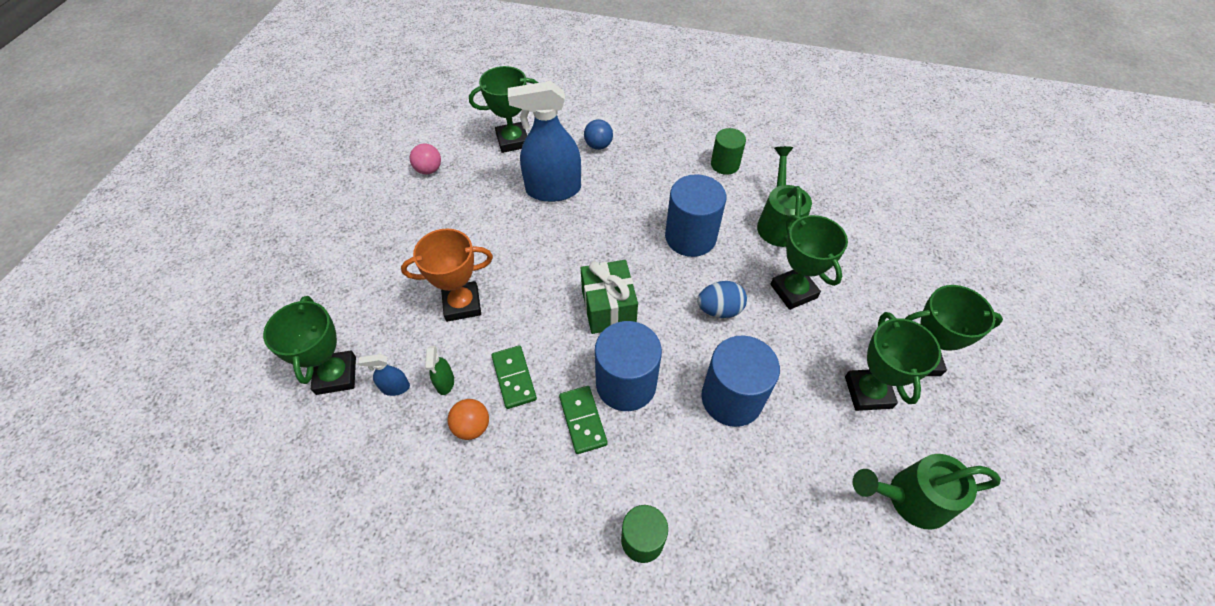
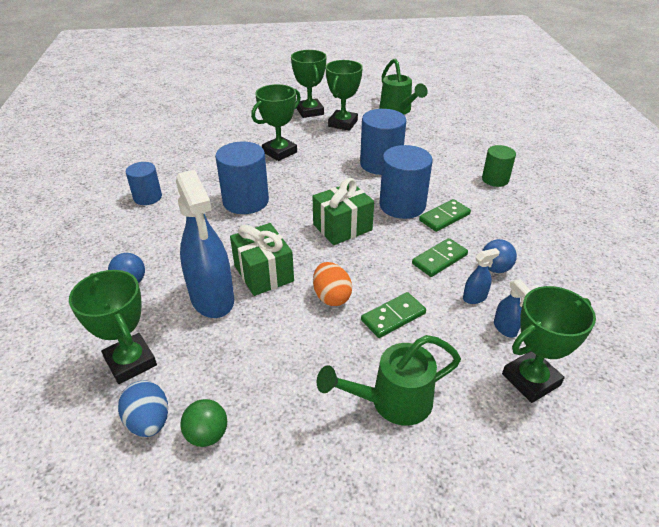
camera: 110 degrees left, 15 degrees down
(429, 170) = (207, 435): pink ball -> green ball
(445, 382) = (474, 297): green spray bottle -> blue spray bottle
(462, 304) = (393, 317): orange trophy -> green domino
(472, 427) = (495, 268): orange ball -> blue ball
(511, 267) = (331, 297): none -> orange egg
(567, 228) = (264, 273): none -> green gift
(719, 310) = (313, 178): blue egg -> blue egg (149, 421)
(725, 164) = (147, 197): green cylinder -> blue cylinder
(778, 223) = (214, 164): green watering can -> green watering can (393, 401)
(868, 392) = (342, 123): green trophy -> green trophy turned 45 degrees counterclockwise

